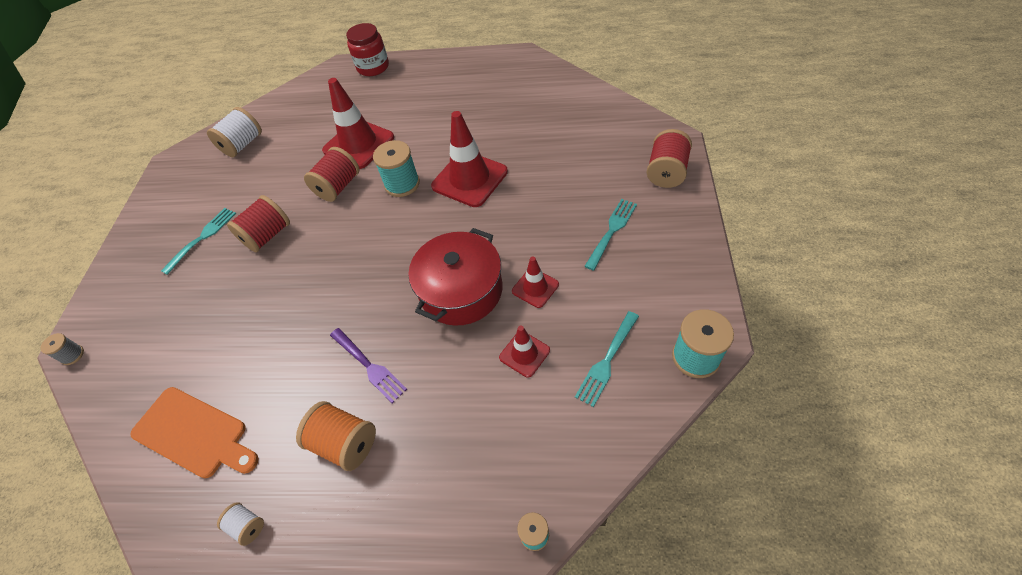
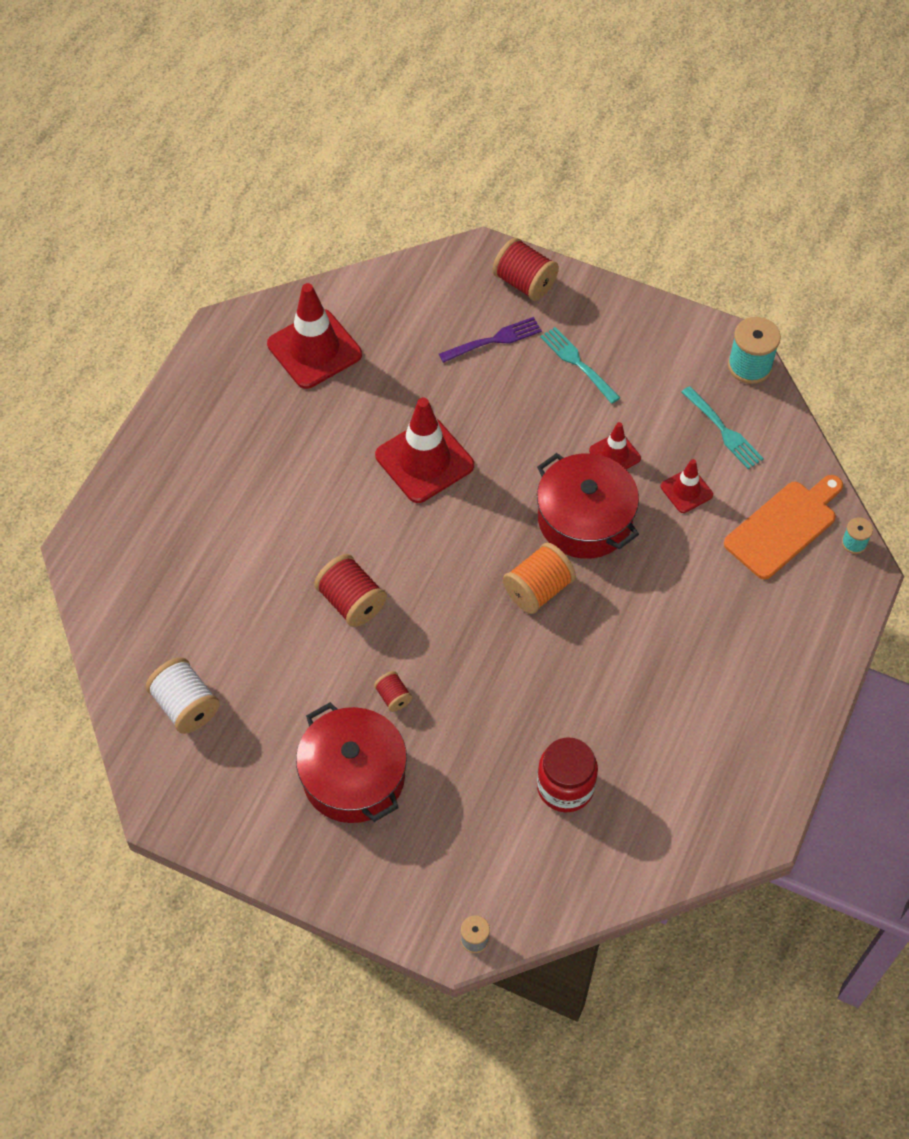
camera: 75 degrees left, 5 degrees up
(194, 433) = (644, 804): orange cutting board -> orange cutting board (784, 526)
(202, 238) = (353, 776): turquoise fork -> red pot
(247, 526) = (763, 763): white spool -> none
(267, 235) = (393, 697): red spool -> red spool, size x0.54
(345, 443) = (714, 666): orange spool -> orange spool (538, 589)
(358, 144) = (282, 561): red traffic cone -> red traffic cone (314, 349)
(368, 366) = (637, 627): purple fork -> purple fork (493, 340)
(373, 67) = (117, 505): red jar -> red jar (565, 787)
(402, 184) = (390, 531): turquoise spool -> none

